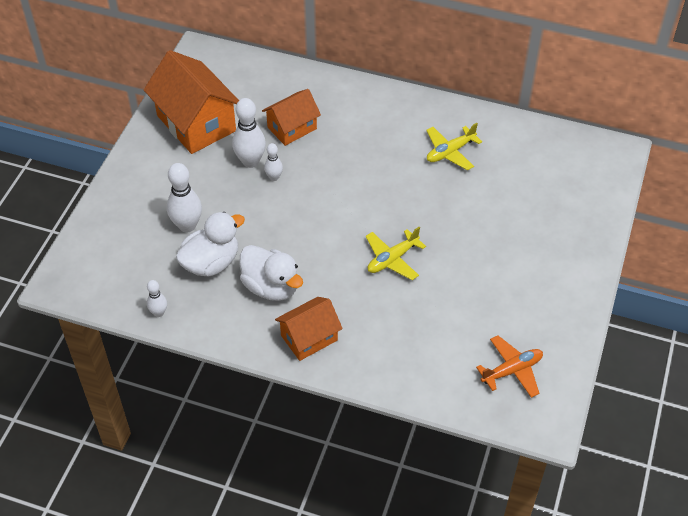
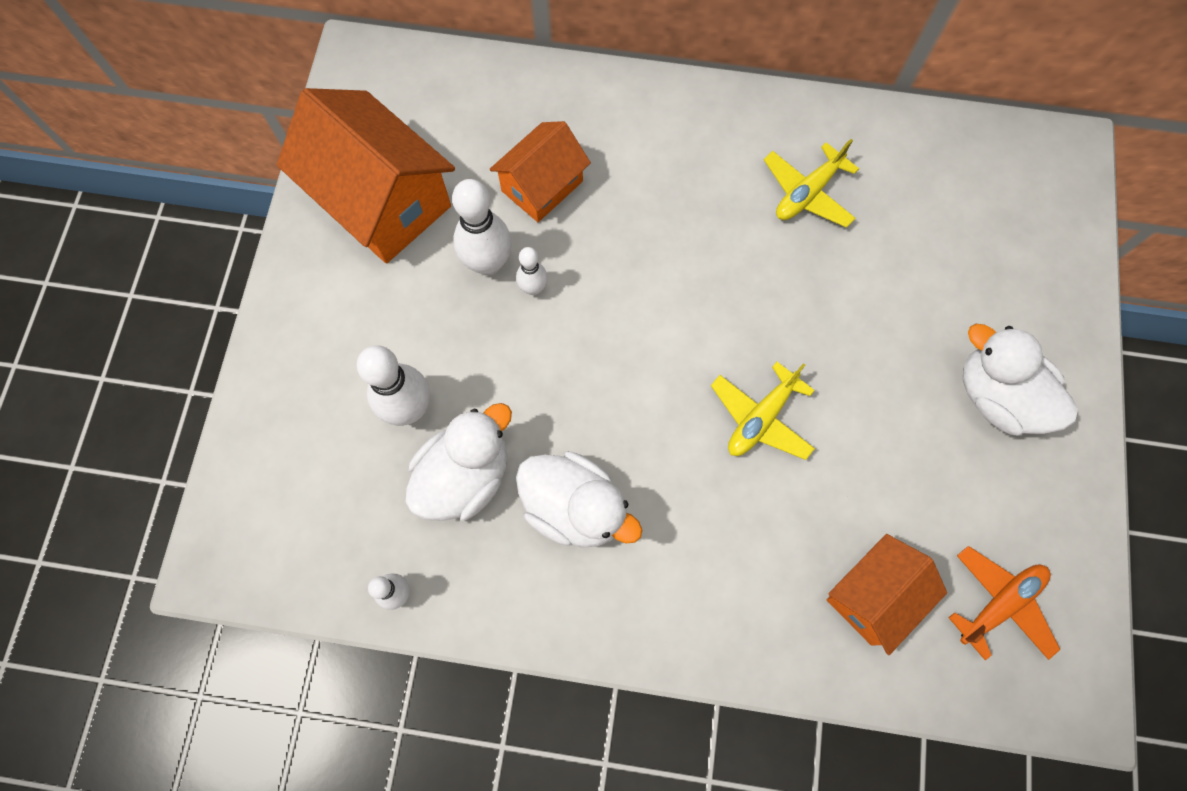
camera: 10 degrees left, 20 degrees up
(309, 338) = (659, 599): orange house -> orange house (873, 596)
(538, 269) = (997, 397): none -> white duck

